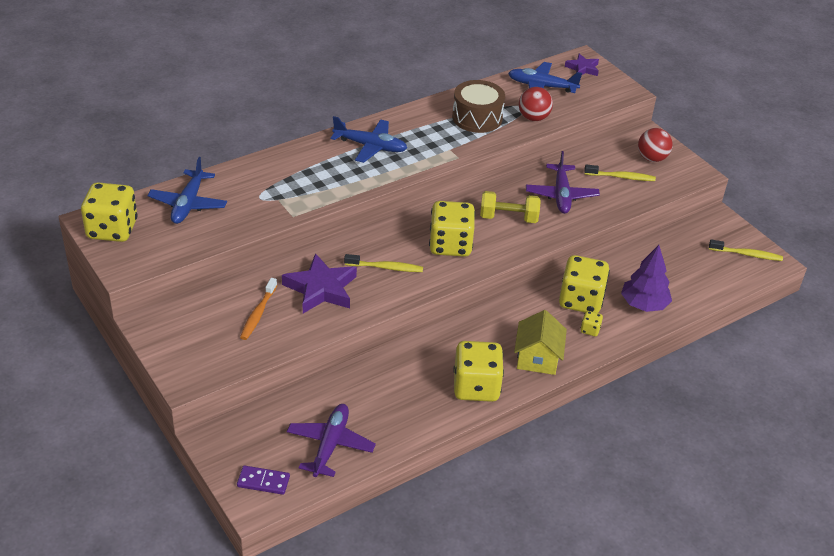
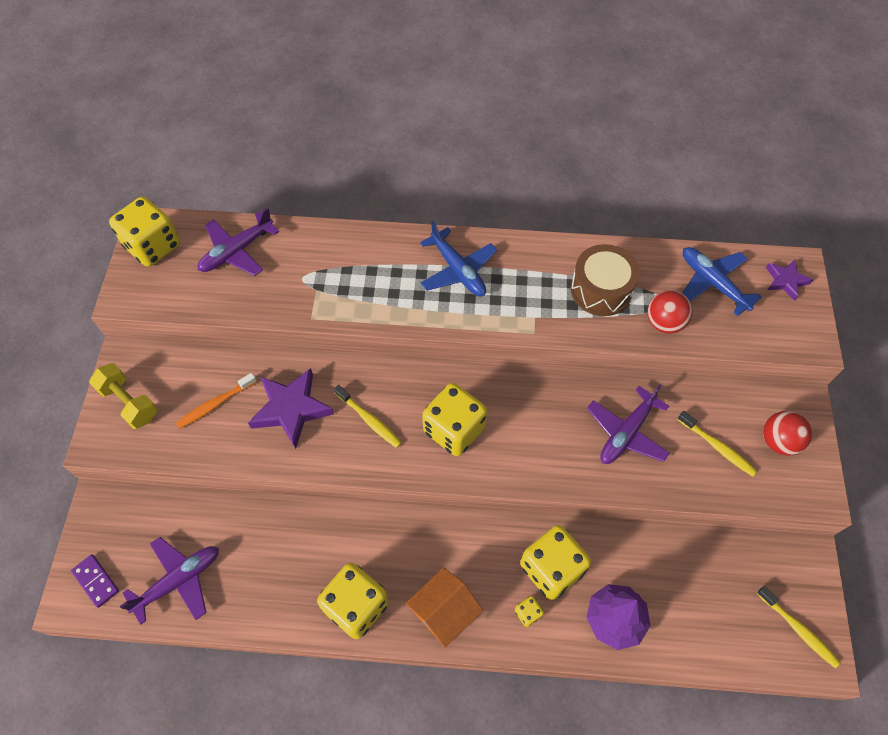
camera: 40 degrees right, 20 degrees up
(188, 204) = (236, 251): blue plane -> purple plane
(508, 218) = (543, 430): yellow dumbbell -> yellow dumbbell (129, 402)
(537, 358) = (444, 612): yellow house -> orange house

